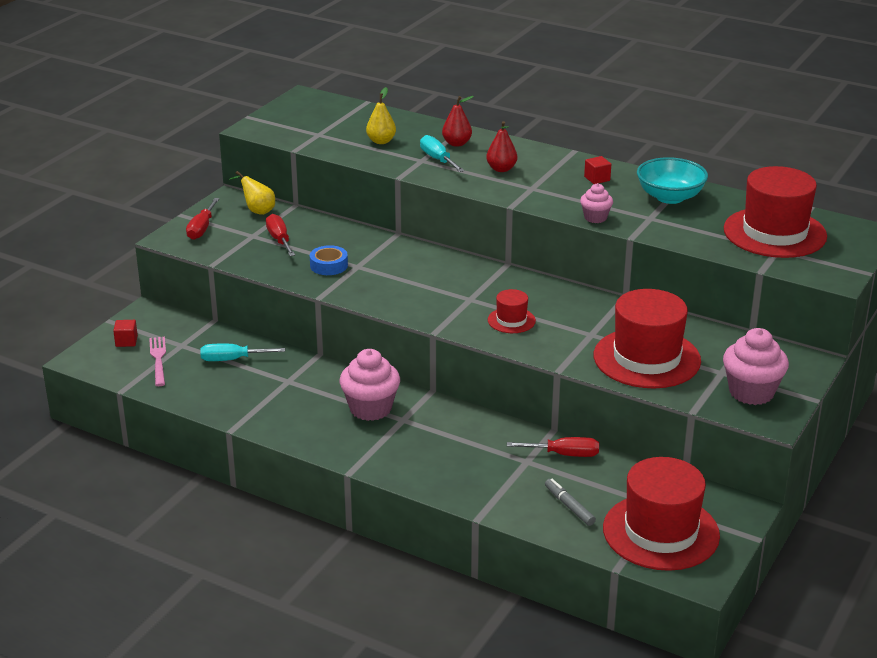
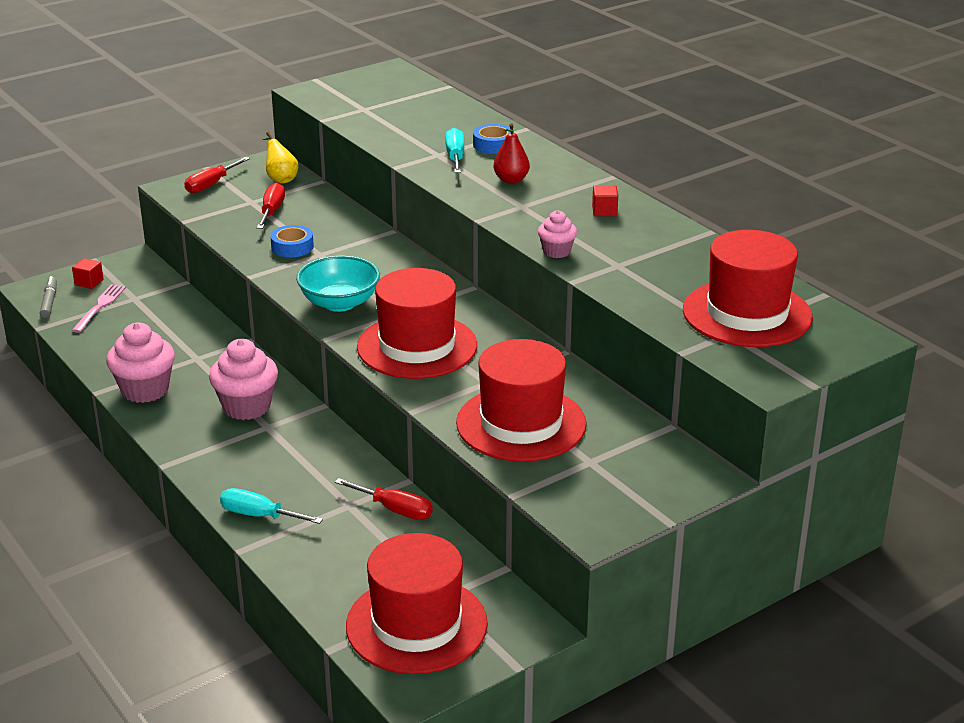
camera: 25 degrees right, 0 degrees up
(232, 359) = (165, 324): turquoise screwdriver -> turquoise screwdriver (259, 515)
(381, 141) = (418, 127): yellow pear -> none
(457, 143) = (493, 145): red pear -> blue tape
(511, 320) = (417, 346): red hat -> red hat, size x2.14
(569, 506) = (346, 566): grey marker -> grey marker (49, 302)
(670, 197) = (666, 248): turquoise bowl -> turquoise bowl (339, 303)
(751, 392) = (602, 493): pink cupcake -> pink cupcake (145, 390)

